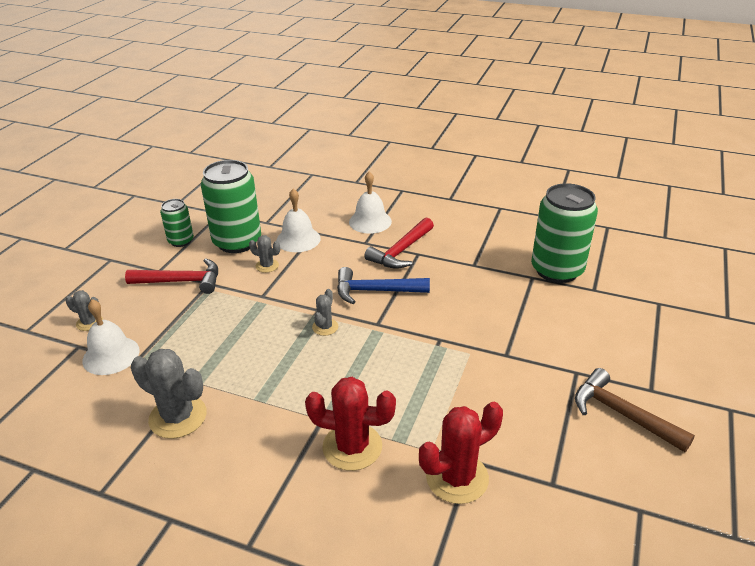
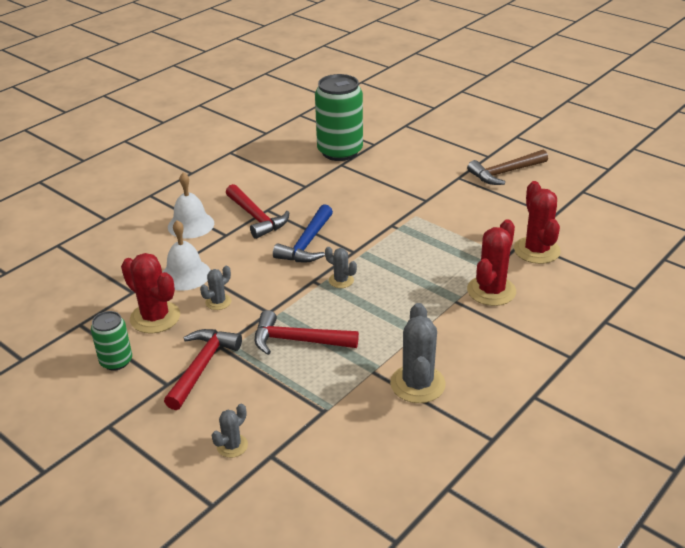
camera: 70 degrees left, 0 degrees up
(111, 355) = (302, 428): white bell -> none
(178, 417) = (417, 384): grey cactus -> grey cactus turned 45 degrees counterclockwise
(226, 323) = (297, 340): none -> red hammer
(237, 242) = (155, 317): green can -> red cactus

